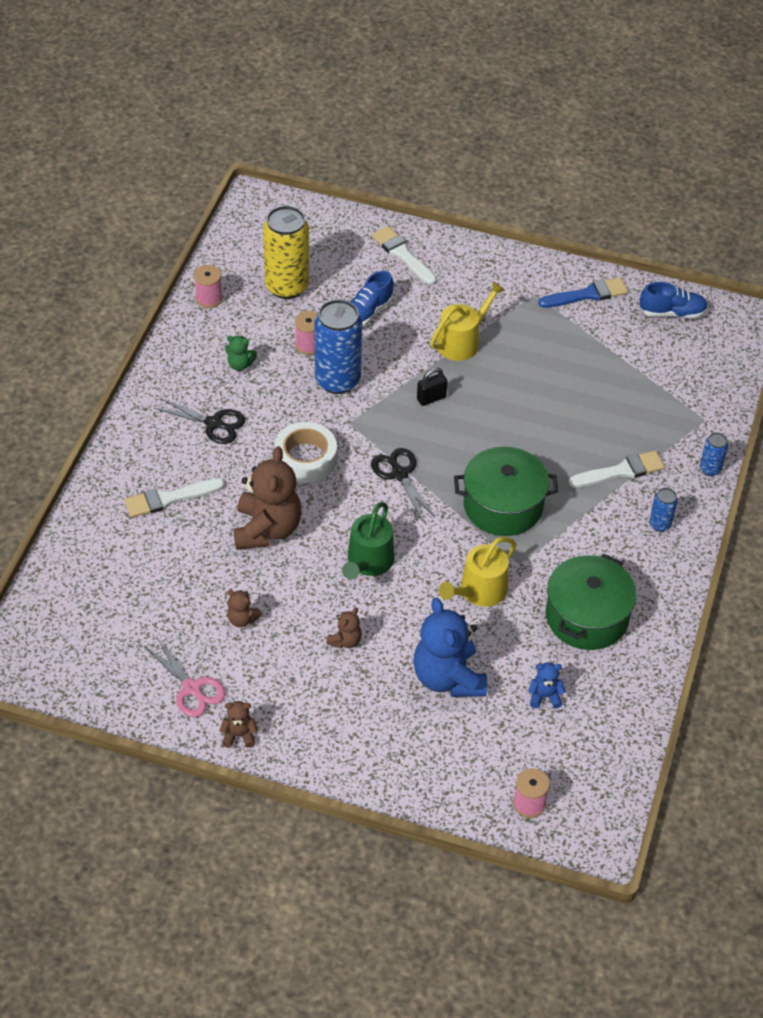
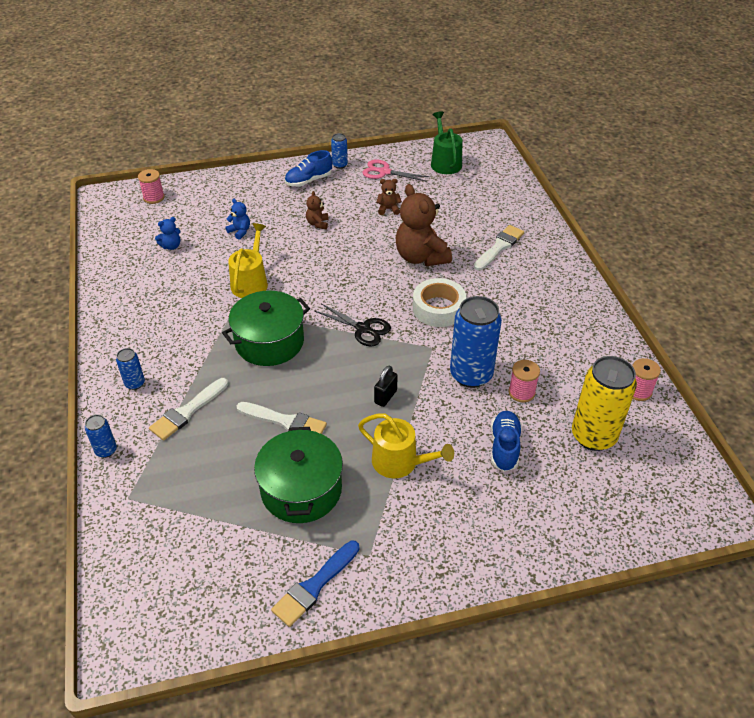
camera: 150 degrees right, 5 degrees down
(214, 423) = (524, 301): black scissors -> none
(239, 735) = (340, 165): brown teddy bear -> blue can
(240, 365) = (554, 350): green teddy bear -> none
(368, 562) = (338, 267): green watering can -> green watering can (445, 162)
(402, 254) = (531, 529): white brush -> white brush (285, 421)
(448, 677) = (240, 231): blue teddy bear -> blue teddy bear, size x0.45
(462, 341) = (400, 462): yellow watering can -> yellow watering can turned 75 degrees counterclockwise
(587, 617) = (165, 298): green pot -> green pot (301, 489)
(672, 313) = (210, 613): blue shoe -> blue shoe (308, 180)

